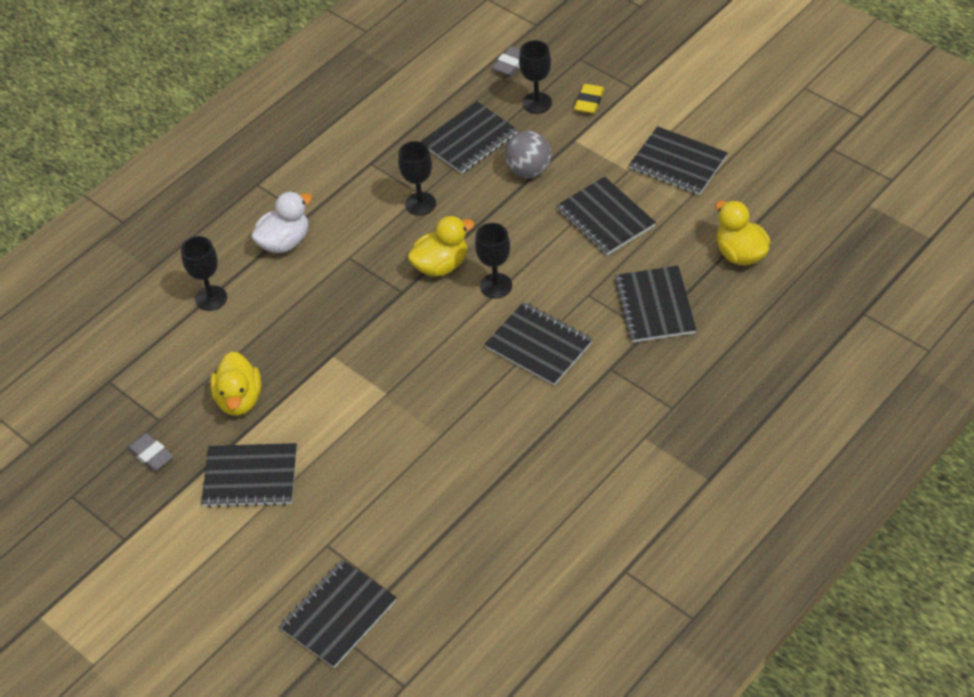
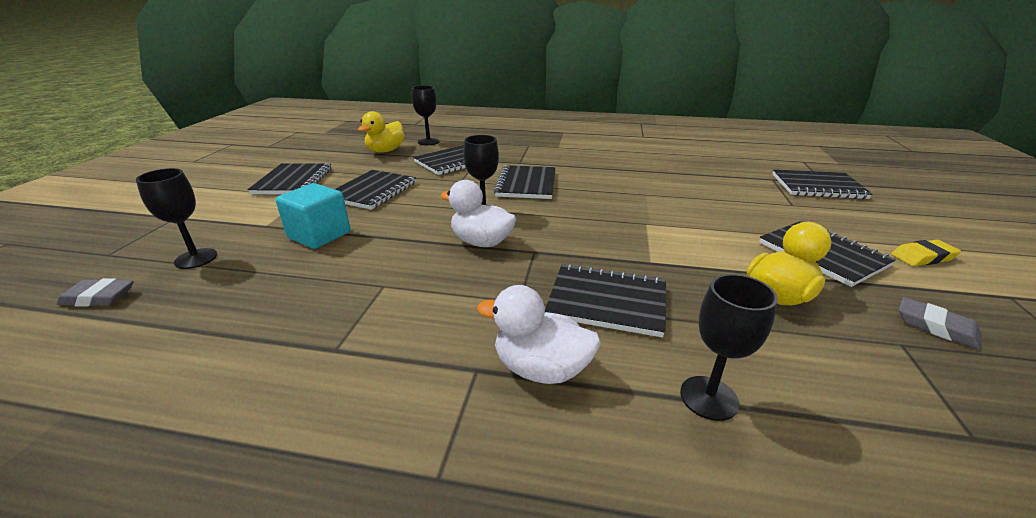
camera: 125 degrees left, 20 degrees down
(151, 454) = (935, 327): grey eraser -> grey eraser turned 60 degrees counterclockwise
(420, 204) = (400, 281): black goblet -> black goblet (428, 142)
(441, 265) = (481, 242): yellow duck -> white duck
(469, 140) = (270, 283): black notebook -> black notebook (607, 302)
(528, 170) = (319, 235): grey ball -> turquoise cube
(589, 101) = (198, 231): yellow eraser -> yellow eraser (923, 257)

